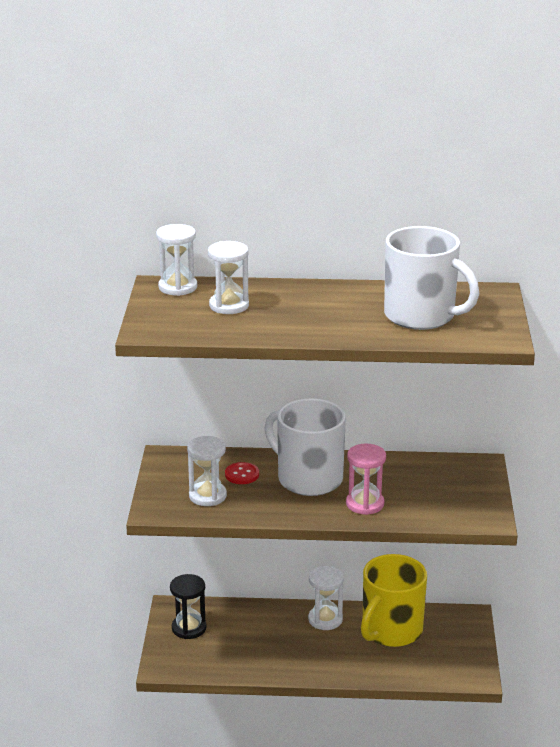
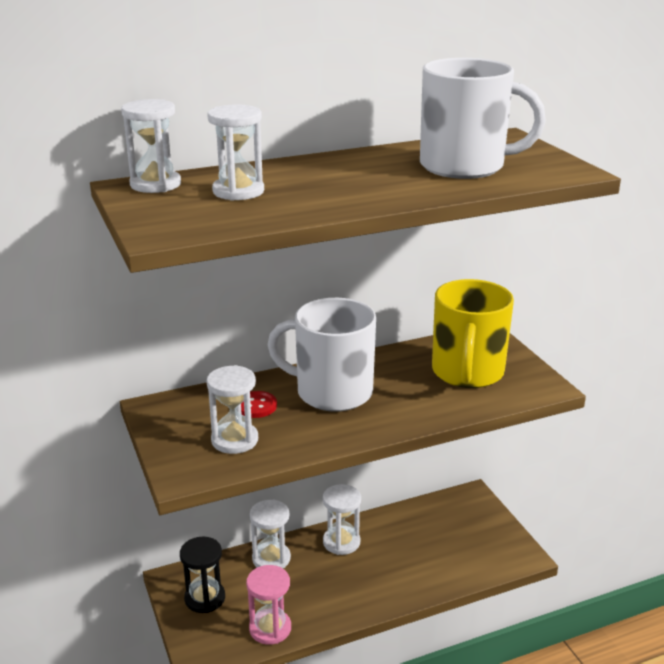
camera: 25 degrees left, 0 degrees up
(259, 615) = (271, 558): none -> white hourglass
(365, 504) = (413, 403): pink hourglass -> pink hourglass (270, 628)
(391, 630) = (412, 533): yellow mug -> yellow mug (467, 372)

